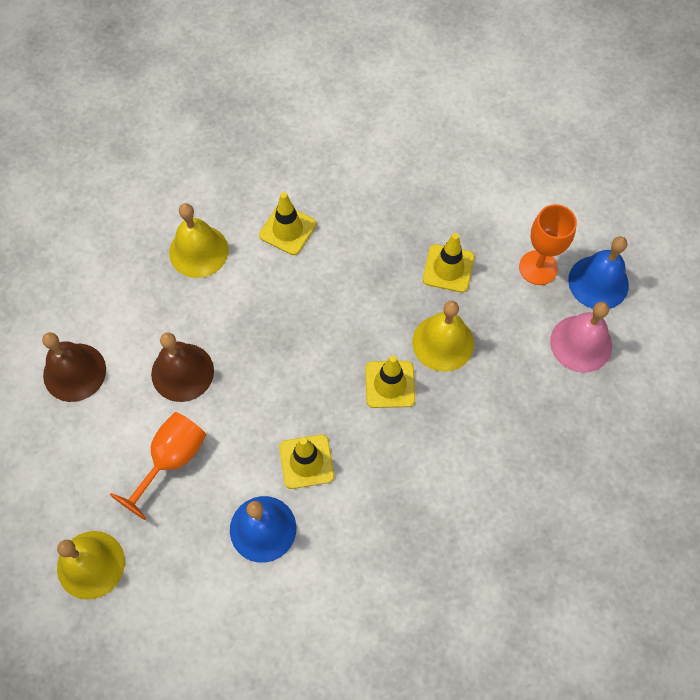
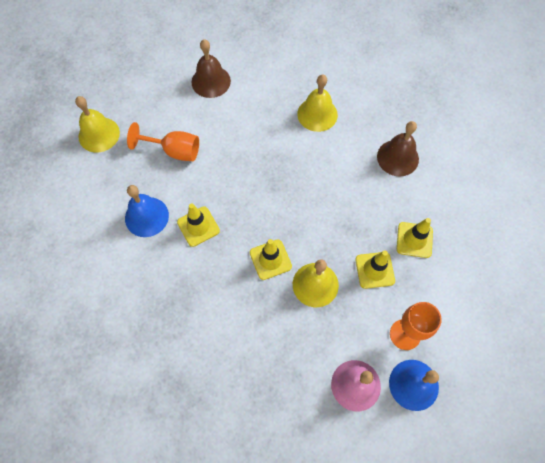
camera: 70 degrees right, 0 degrees up
(182, 372) = (232, 136): brown bell -> brown bell (397, 157)
(287, 230) = (356, 158): yellow traffic cone -> yellow traffic cone (414, 240)

